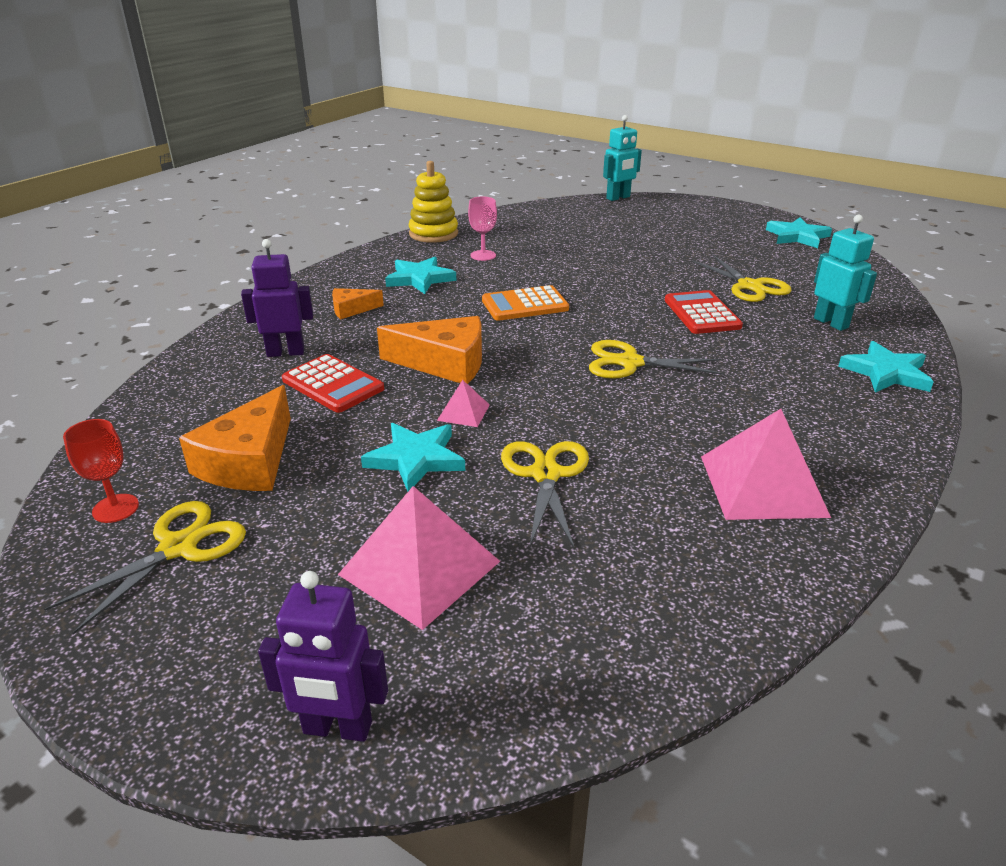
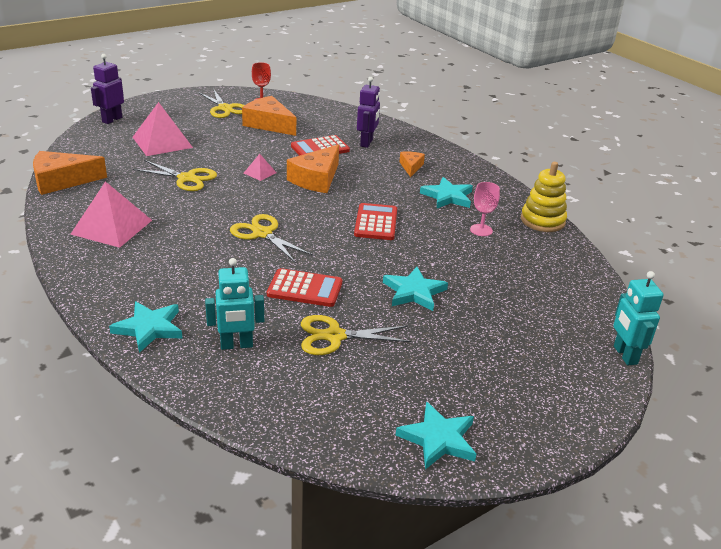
camera: 110 degrees right, 0 degrees up
(415, 459) = (232, 154): turquoise star -> turquoise star (414, 292)
(525, 305) = (376, 222): orange calculator -> red calculator
(630, 363) = (262, 234): yellow scissors -> yellow scissors turned 75 degrees counterclockwise
(705, 630) = (62, 181): none -> orange cheese

